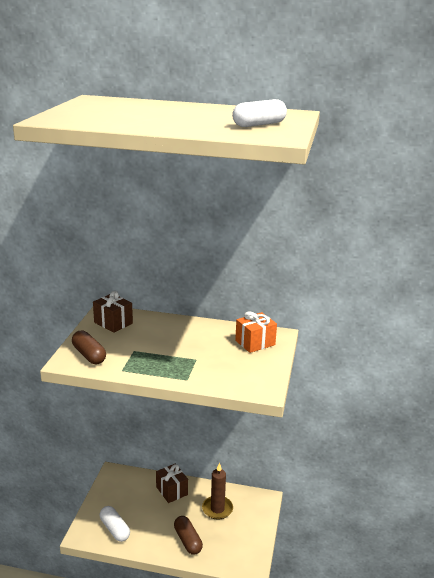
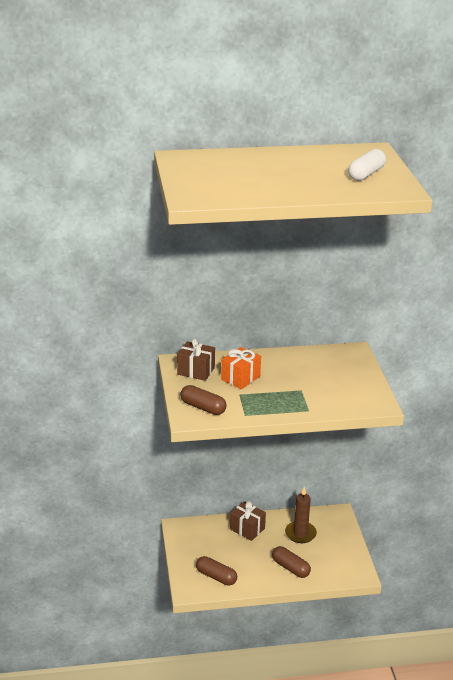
camera: 20 degrees left, 5 degrees up
(114, 529) = (216, 577): white capsule -> brown capsule
(255, 343) = (340, 363): orange gift -> orange gift (240, 378)

